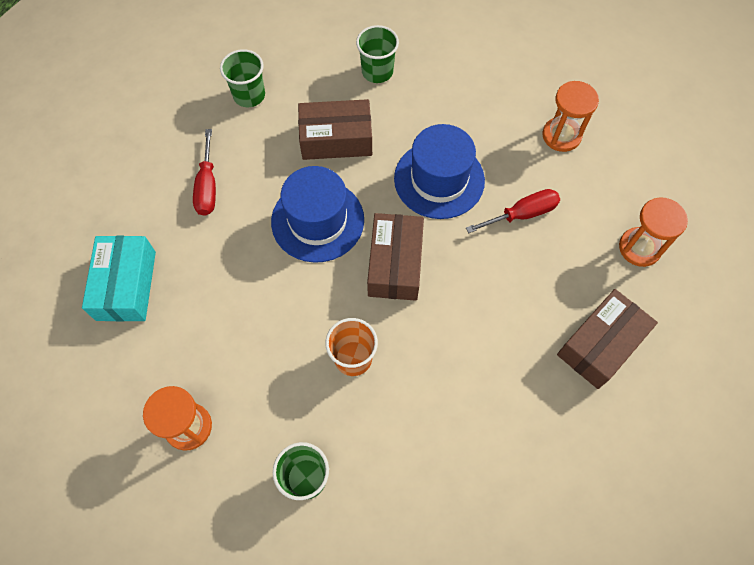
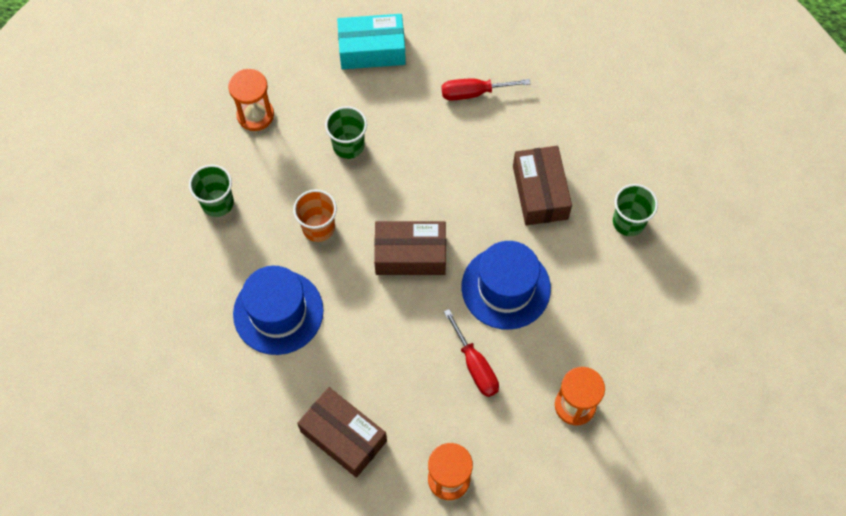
camera: 85 degrees right, 0 degrees up
(249, 95) = (579, 111): green cup -> green cup (348, 145)
(317, 220) = (448, 186): blue hat -> blue hat (278, 312)

